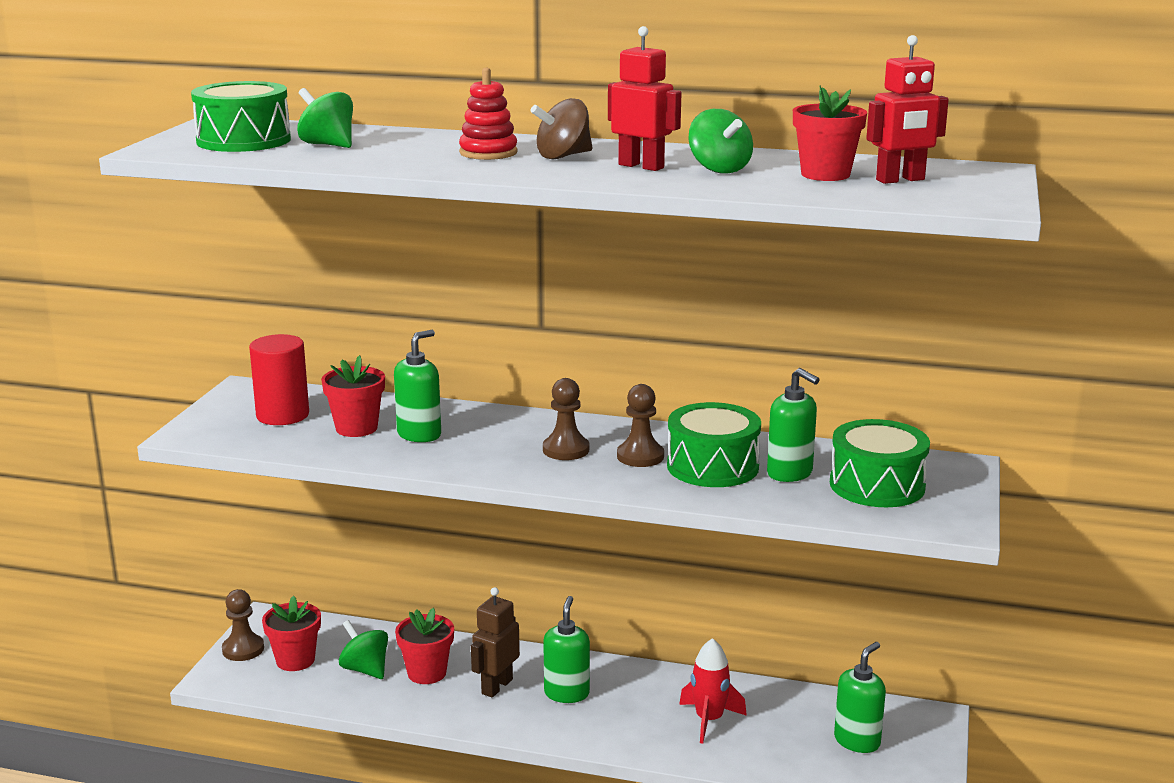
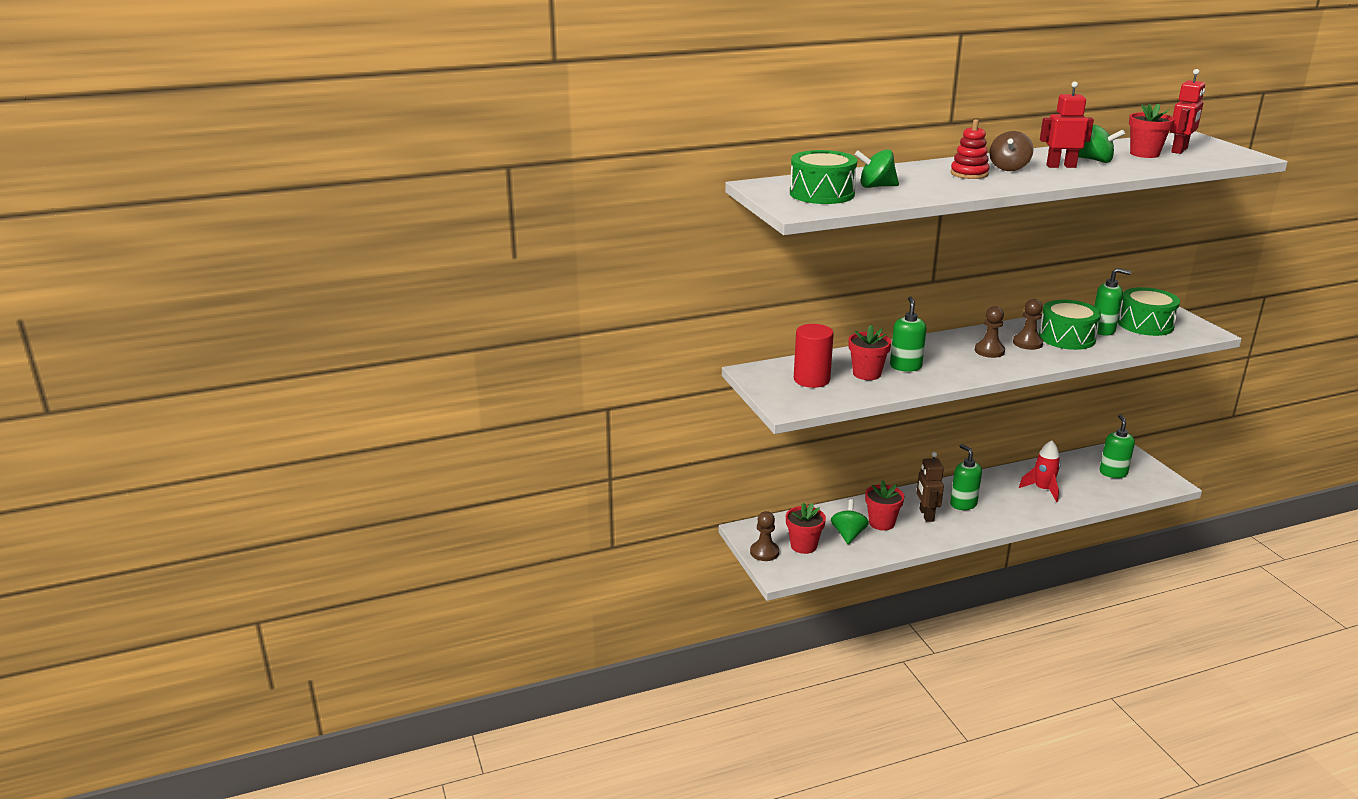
camera: 35 degrees left, 5 degrees up
(365, 669) = (848, 534): green spinning top -> green spinning top turned 90 degrees clockwise

